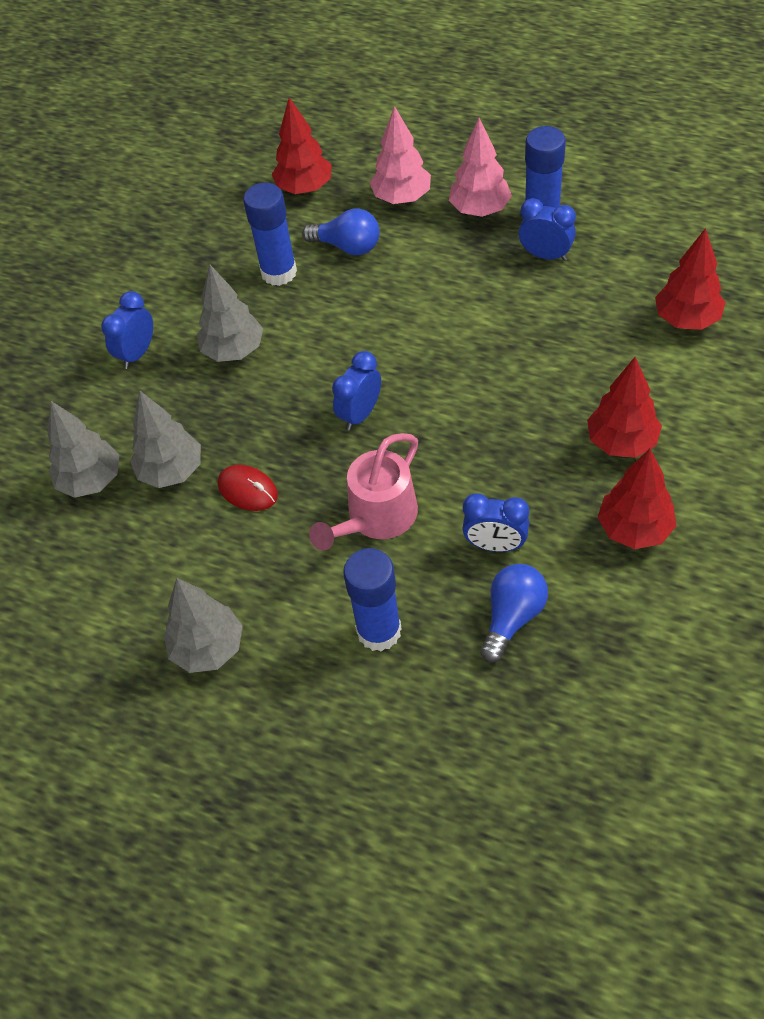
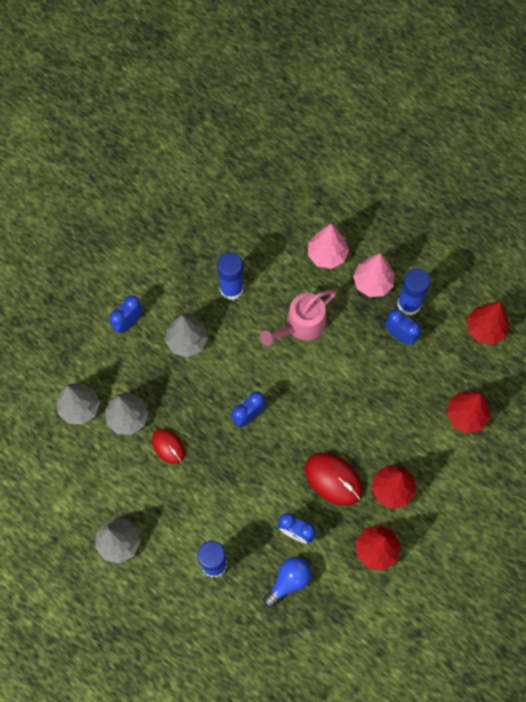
camera: 10 degrees right, 15 degrees up
(305, 188) = (268, 224): red tree -> red tree (485, 329)
(348, 246) = (280, 283): blue light bulb -> none
(376, 518) = (235, 491): pink watering can -> pink watering can (300, 325)
(525, 456) = (333, 479): none -> red mouse

